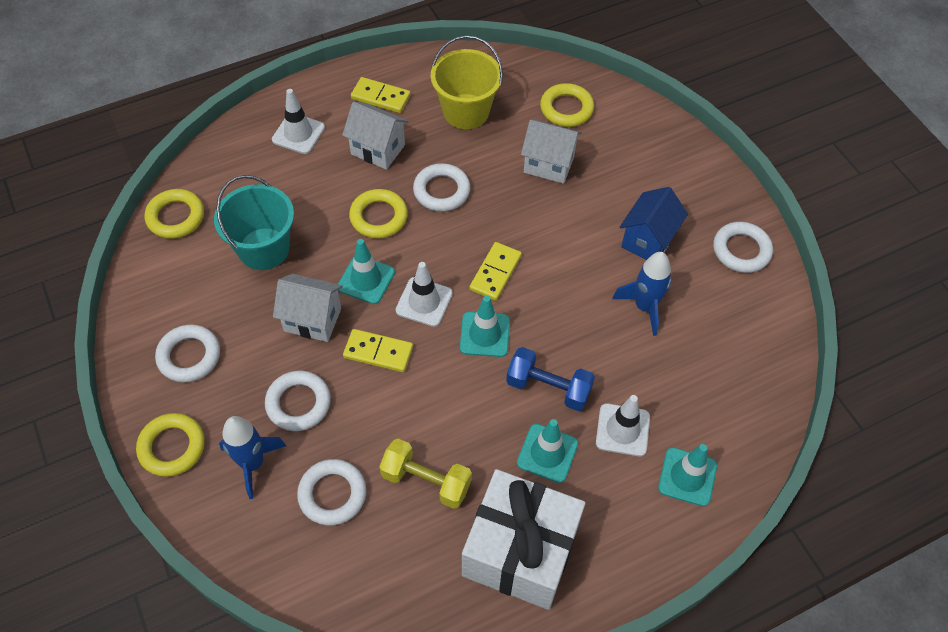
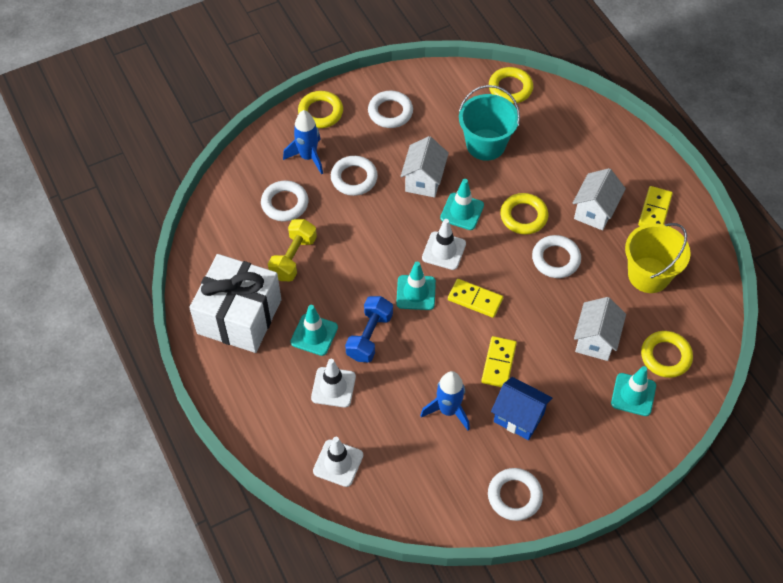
camera: 90 degrees right, 0 degrees up
(298, 134) = (604, 155): white traffic cone -> white traffic cone (338, 463)
(378, 352) = (397, 223): yellow domino -> yellow domino (499, 363)
(687, 477) = (293, 431): turquoise traffic cone -> turquoise traffic cone (633, 394)

